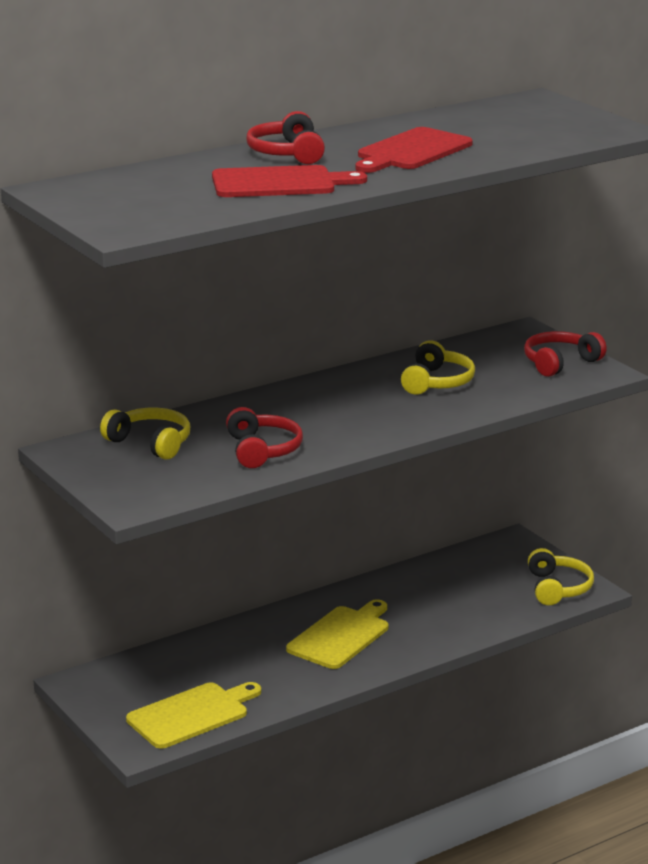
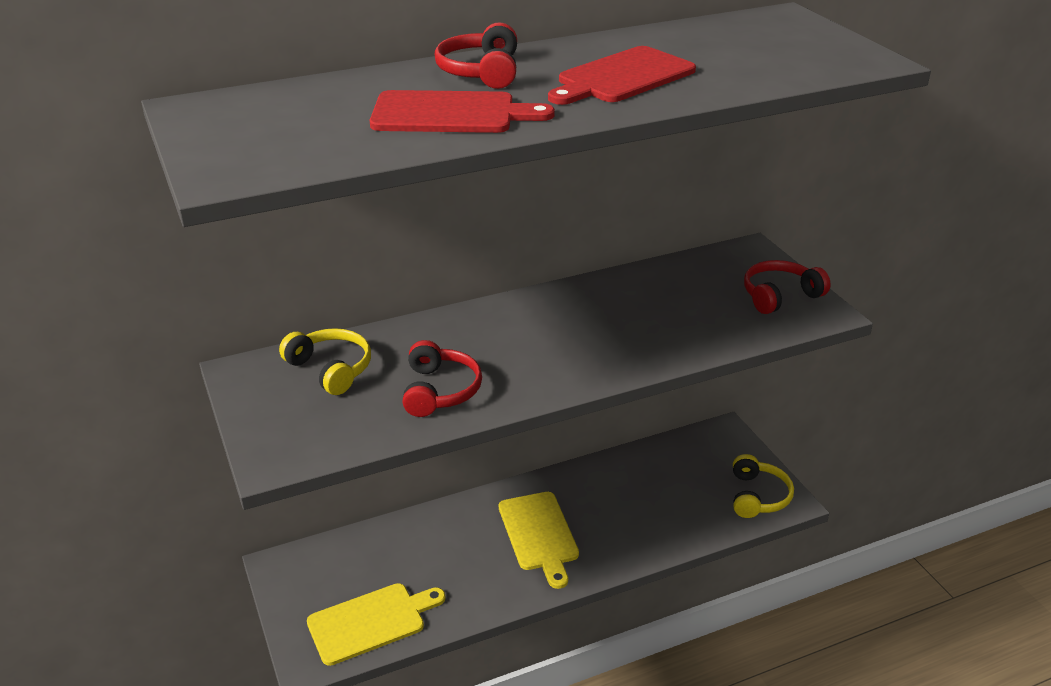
camera: 10 degrees right, 10 degrees up
(341, 636) = (539, 534): yellow cutting board -> yellow cutting board turned 120 degrees clockwise
(436, 382) = (647, 311): yellow headphones -> none

